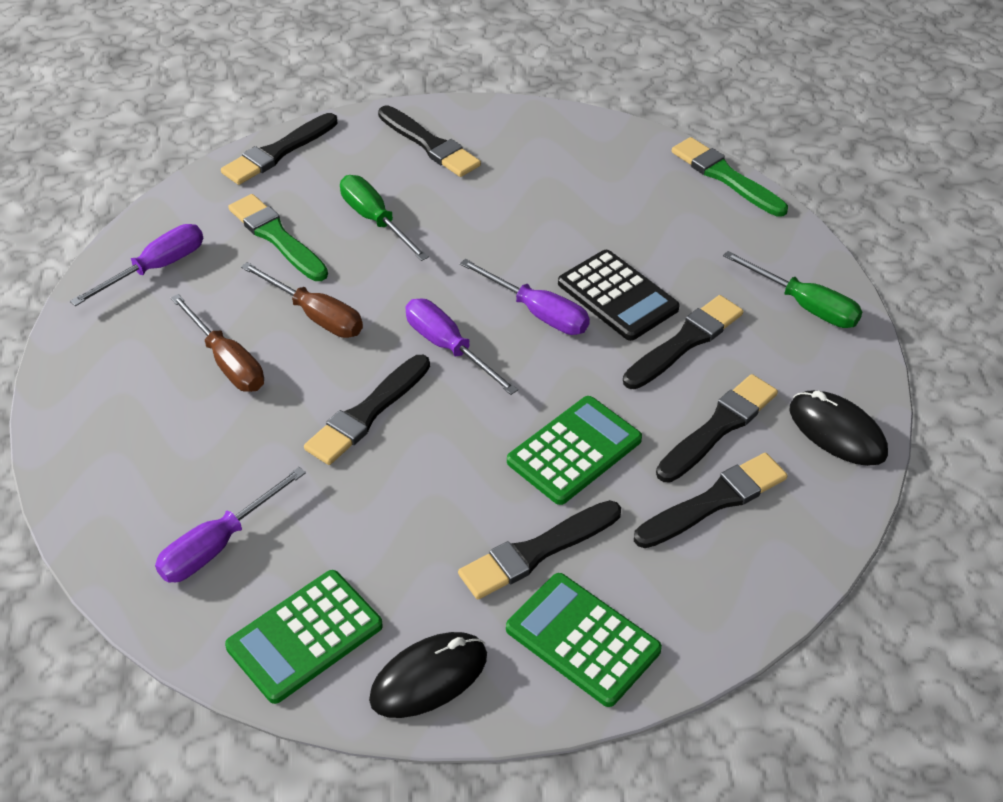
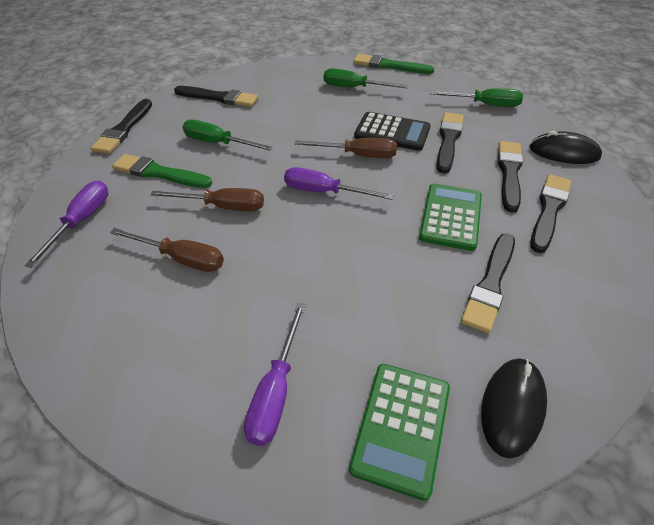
camera: 30 degrees left, 0 degrees up
(367, 413) = (307, 249): black brush -> none
(538, 313) = (358, 155): purple screwdriver -> brown screwdriver
(582, 640) = (572, 325): green calculator -> none
(633, 198) = (354, 88): none -> green screwdriver

